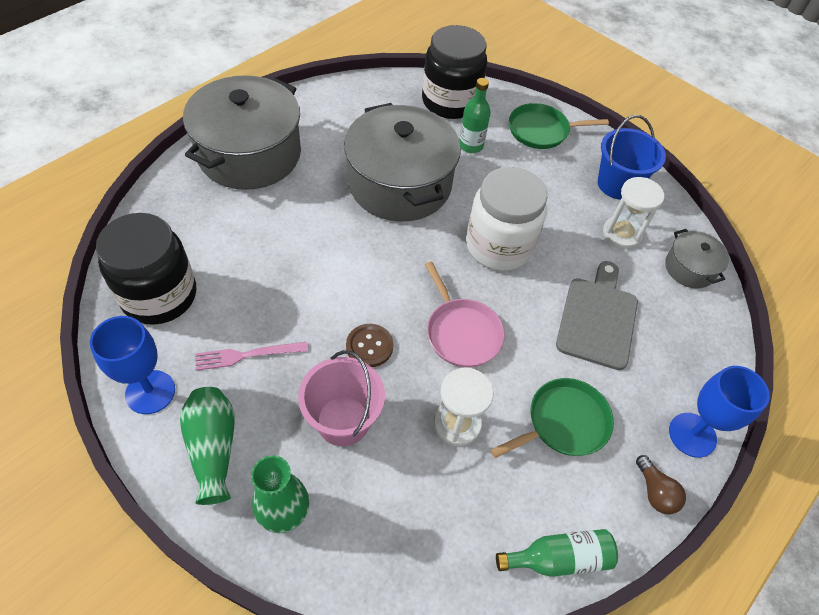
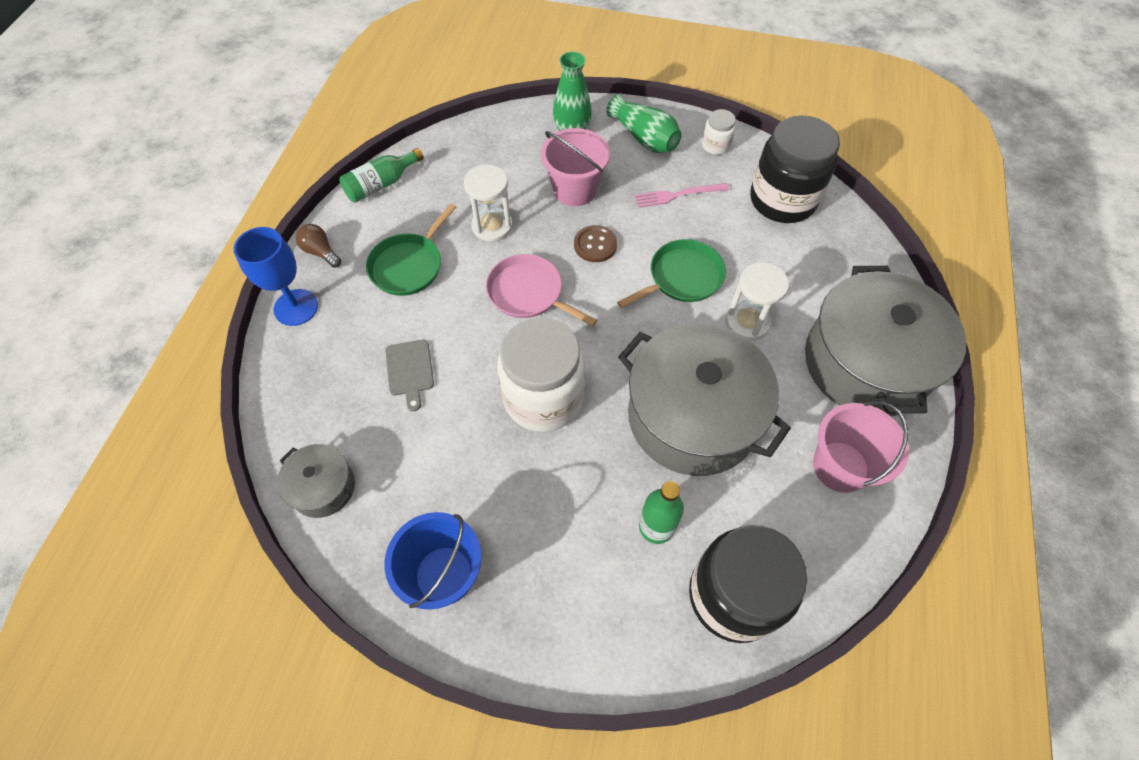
camera: 155 degrees right, 5 degrees up
(150, 392) = (715, 145): blue goblet -> white jar
(247, 355) = (678, 195): pink fork -> pink fork turned 150 degrees counterclockwise
(332, 118) = (840, 466): none -> pink bucket
(541, 131) = (584, 618): green pan -> green pan (682, 277)
(597, 318) = (410, 370): grey cutting board -> grey cutting board, size x0.58
(621, 234) = (415, 493): white hourglass -> white hourglass (747, 322)

